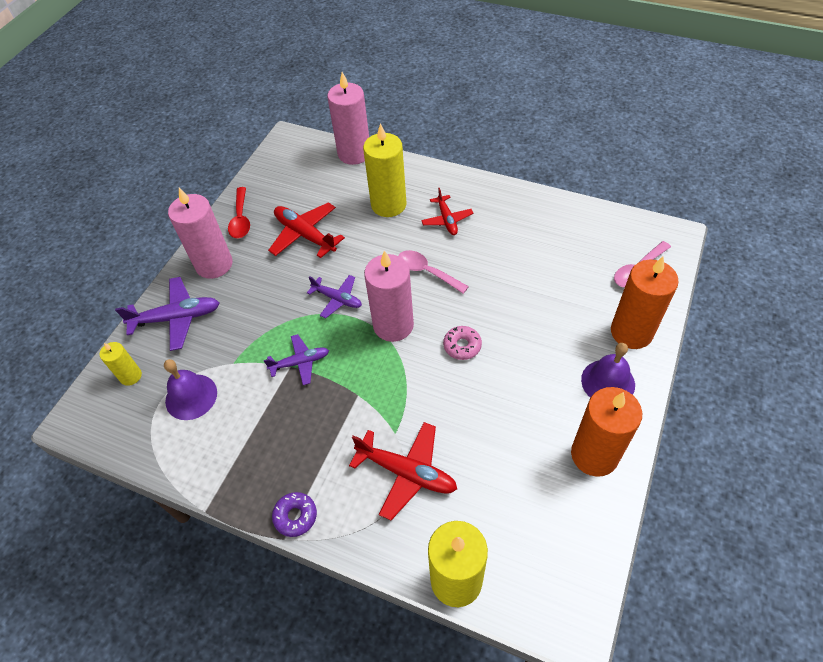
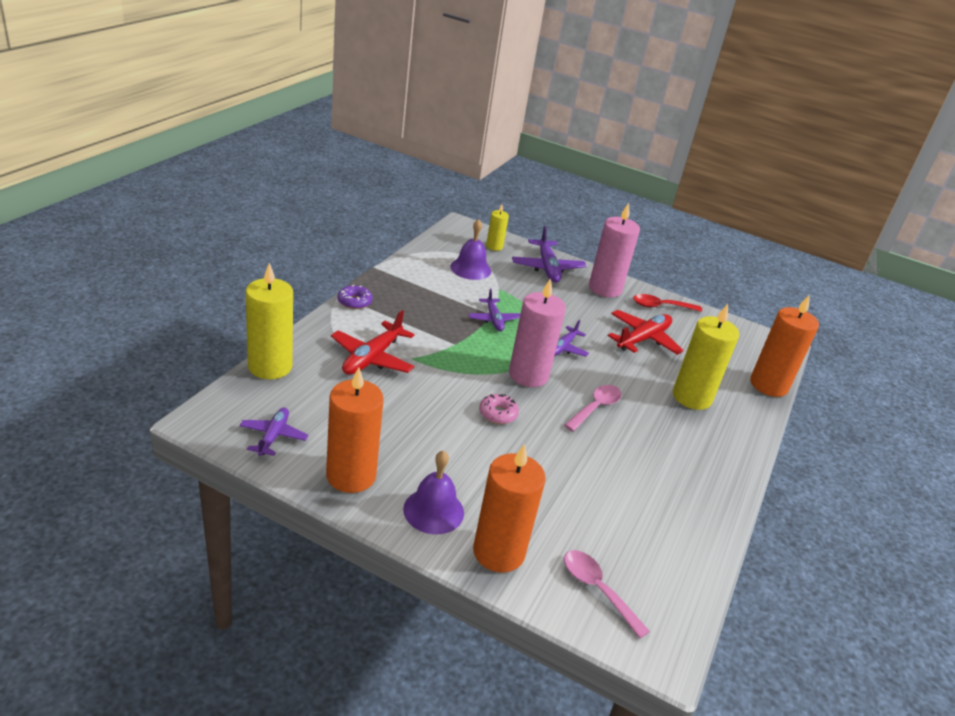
camera: 85 degrees right, 20 degrees down
(354, 153) = (768, 385): pink candle -> orange candle
(447, 220) = (673, 436): red plane -> none
(569, 540) = (273, 436): none -> purple plane

